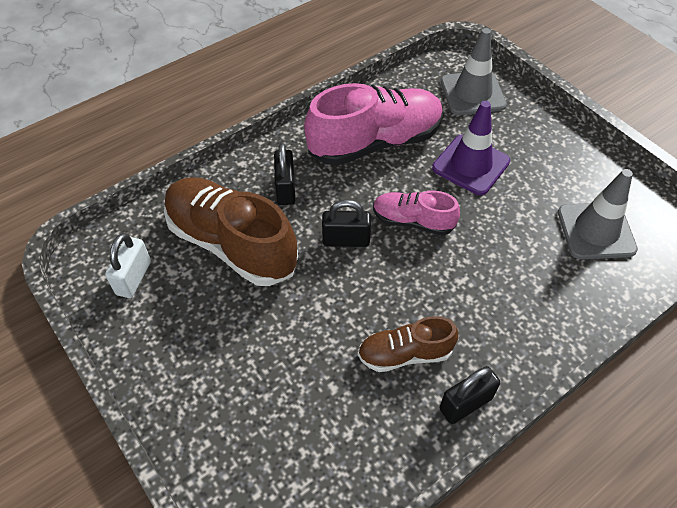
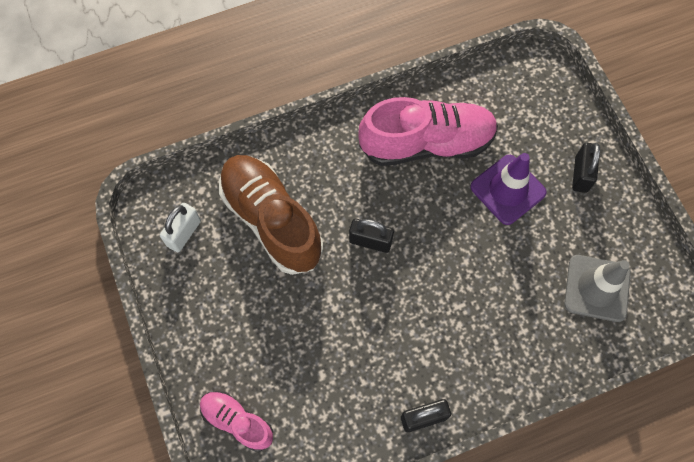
camera: 15 degrees right, 15 degrees up
(285, 189) = (331, 175): black padlock -> black padlock (581, 174)
(405, 354) = (388, 361): brown shoe -> none
(413, 221) = (435, 237): pink shoe -> pink shoe (237, 421)
(472, 93) = (538, 108): grey traffic cone -> none

